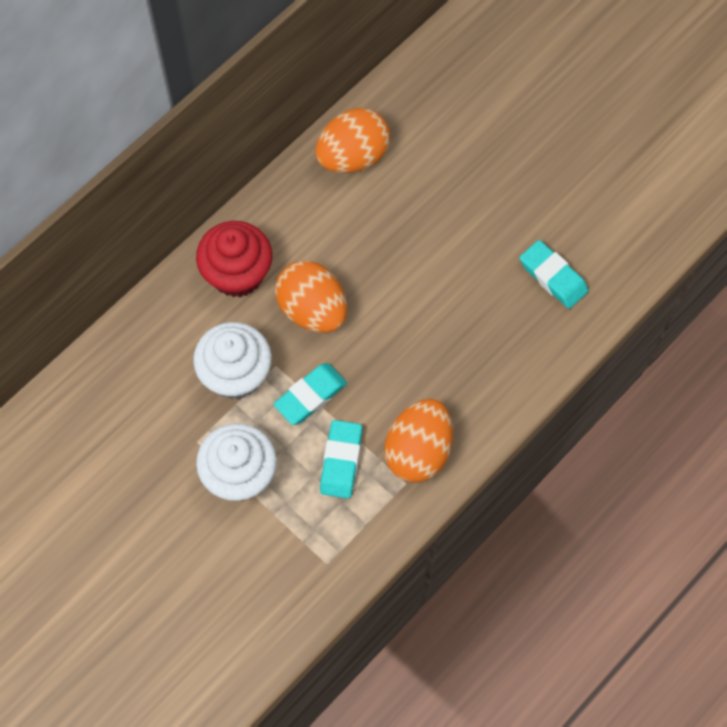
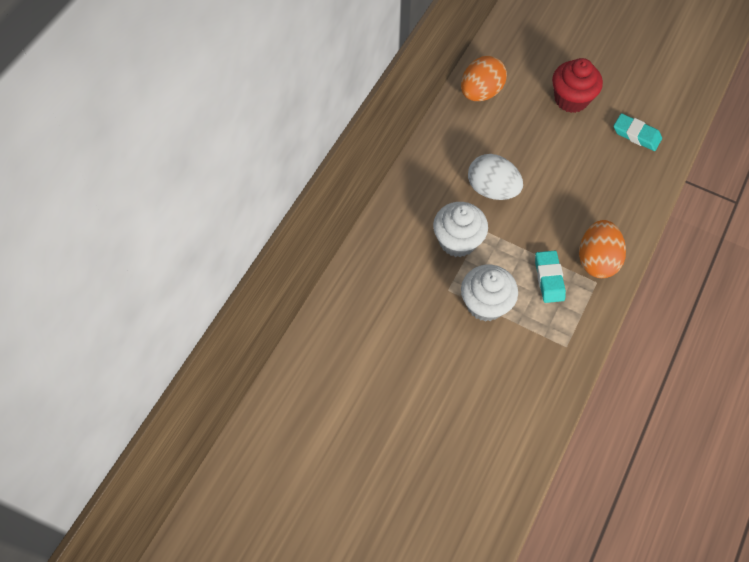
camera: 15 degrees left, 5 degrees down
(237, 274) = (434, 179): red cupcake -> red cupcake (571, 99)
(310, 396) = (512, 242): turquoise eraser -> none
(312, 309) = (492, 189): orange egg -> white egg

